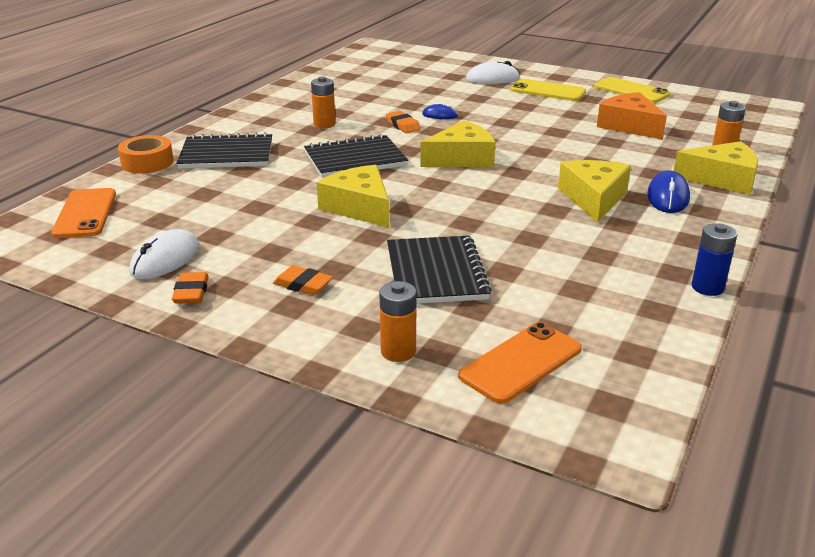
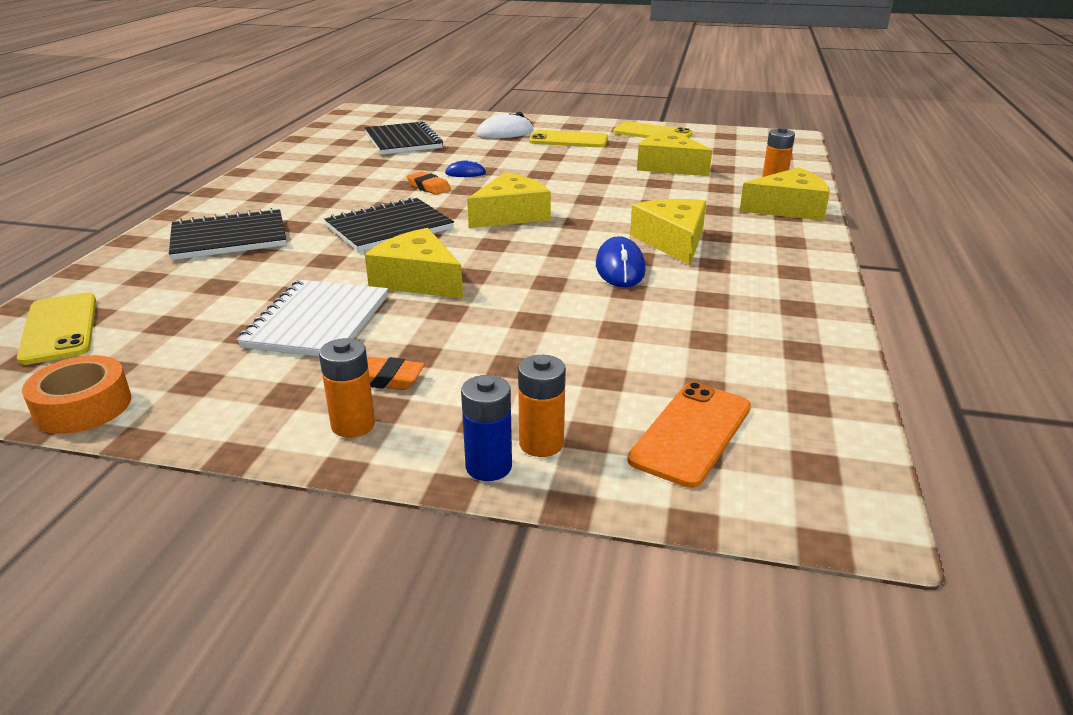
camera: 15 degrees left, 0 degrees up
(85, 213) = (59, 328): orange phone -> yellow phone
(147, 162) = (127, 257): orange tape -> orange tape (83, 407)
(165, 259) = (192, 372): white mouse -> none
(191, 292) = (242, 409): orange eraser -> none
(269, 232) = (317, 321): none -> white notebook
(324, 124) = (337, 194): orange battery -> orange battery (353, 425)
(436, 272) = (542, 342): black notebook -> black notebook (403, 141)
(629, 126) = (669, 166): orange cheese -> yellow cheese
(668, 197) = (746, 231): blue mouse -> blue mouse (620, 268)
(707, 287) = (840, 319): blue battery -> blue battery (488, 466)

